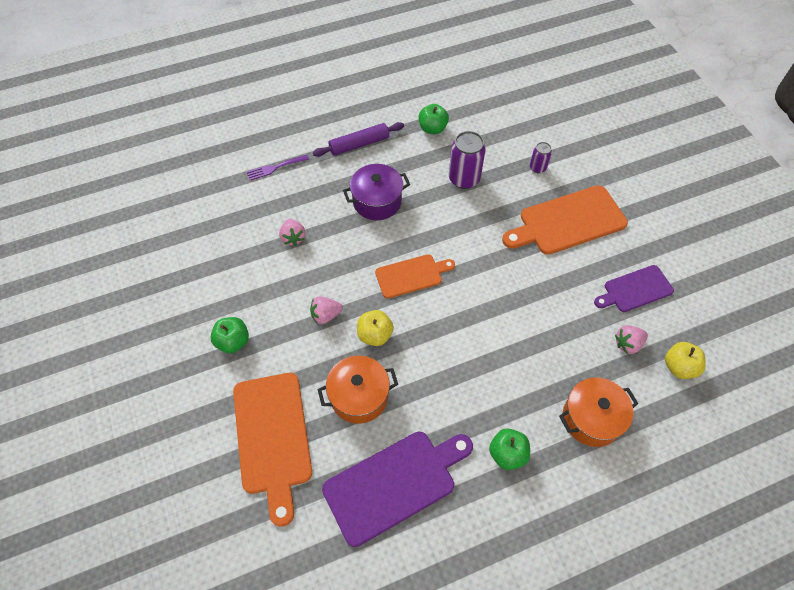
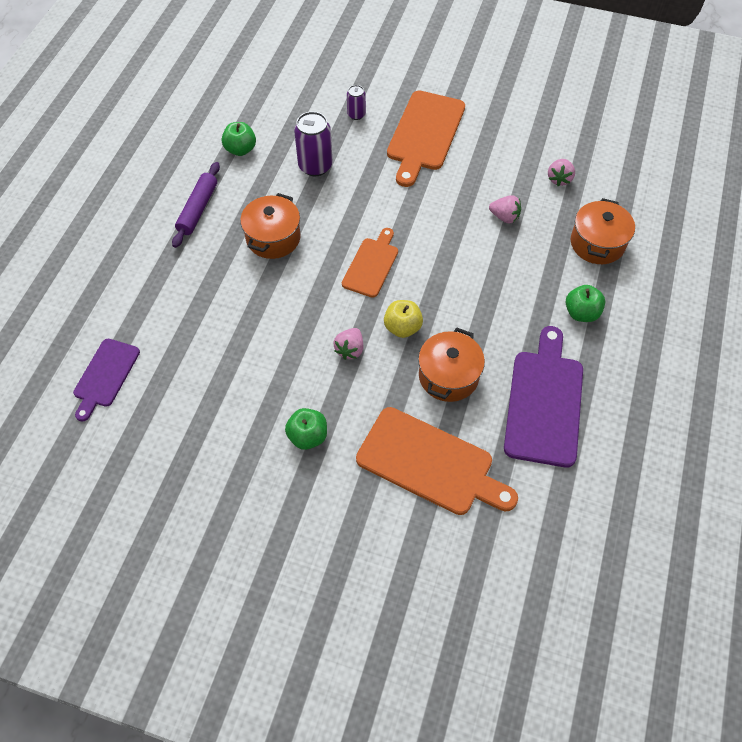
camera: 50 degrees left, 0 degrees up
(275, 168) = (152, 286): purple fork -> none
(293, 238) = (245, 322): pink strawberry -> pink strawberry (504, 217)
(377, 201) = (273, 238): purple pot -> orange pot
(635, 289) = (520, 141): purple cutting board -> purple cutting board (105, 375)
(679, 367) = (602, 166): yellow apple -> none

